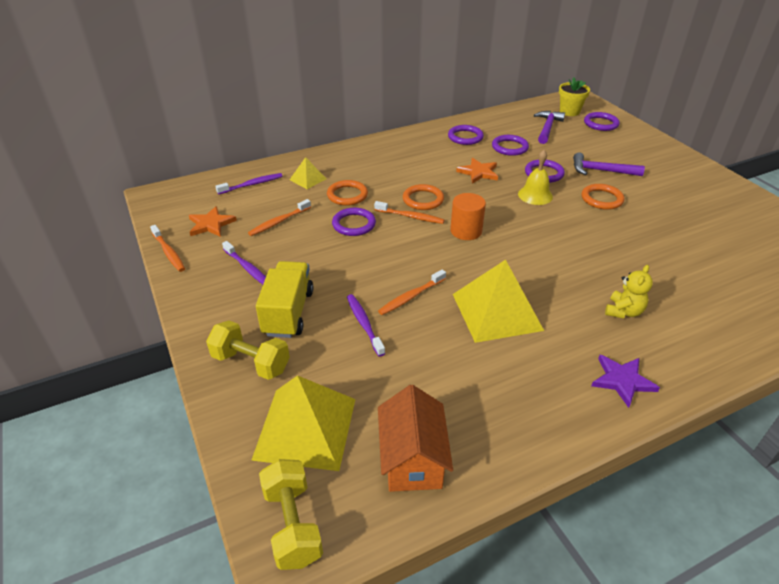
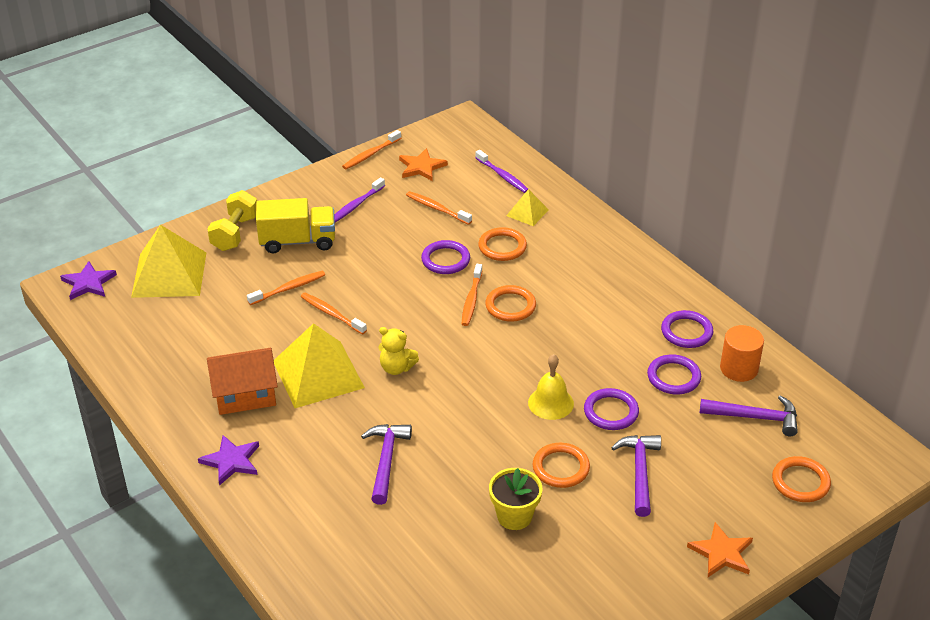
camera: 80 degrees right, 0 degrees up
(292, 524) = (88, 283): yellow dumbbell -> purple star
(364, 324) = (289, 288): purple toothbrush -> orange toothbrush
(412, 459) = (141, 333): orange house -> orange house (245, 395)
(466, 231) = (453, 345): orange cylinder -> orange cylinder (739, 369)
(478, 172) = (591, 349): orange star -> orange star (721, 553)
(569, 111) = (829, 445): yellow flower pot -> yellow flower pot (514, 516)
(601, 124) = (800, 482): purple ring -> orange ring
(606, 279) = (386, 460): none -> purple hammer
(623, 311) = (332, 470): yellow teddy bear -> yellow teddy bear (396, 368)

